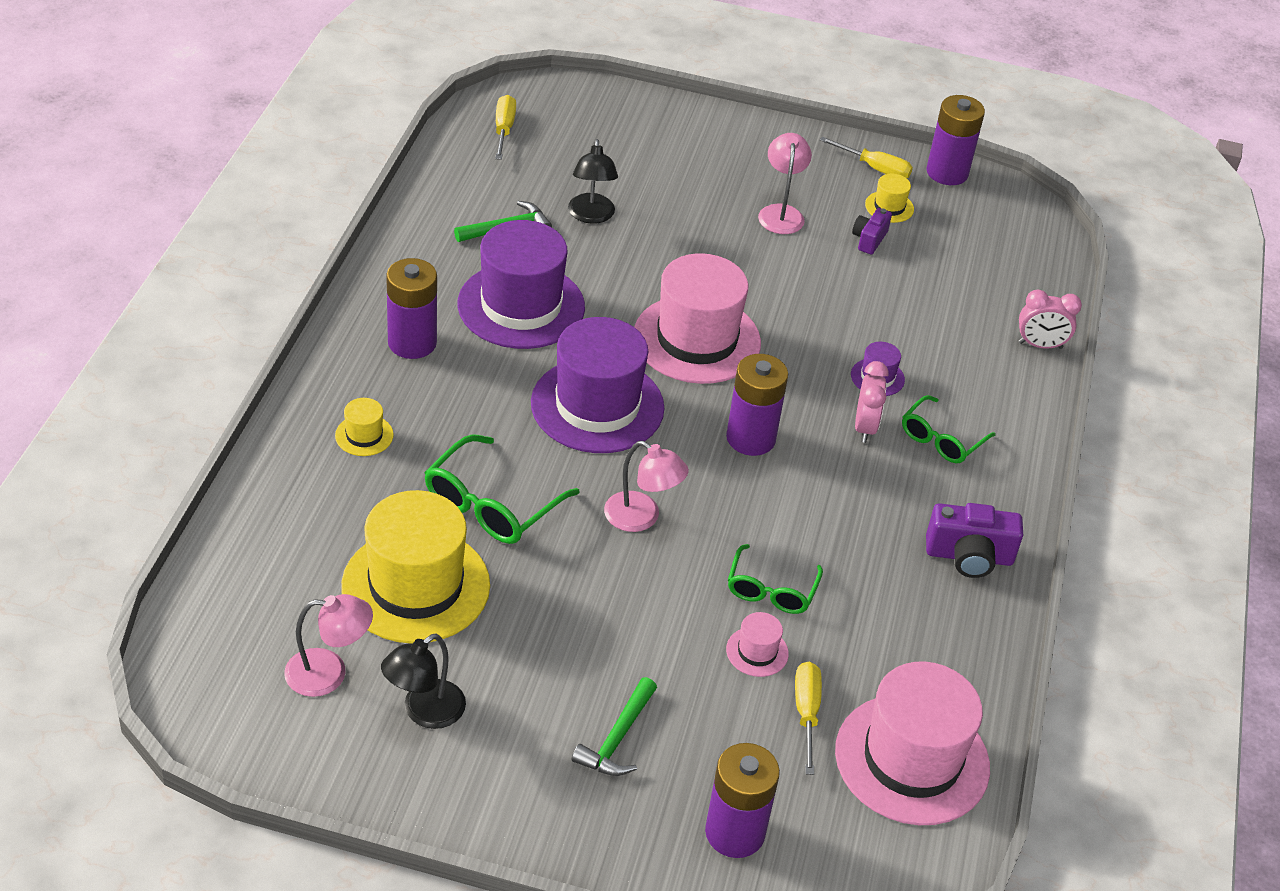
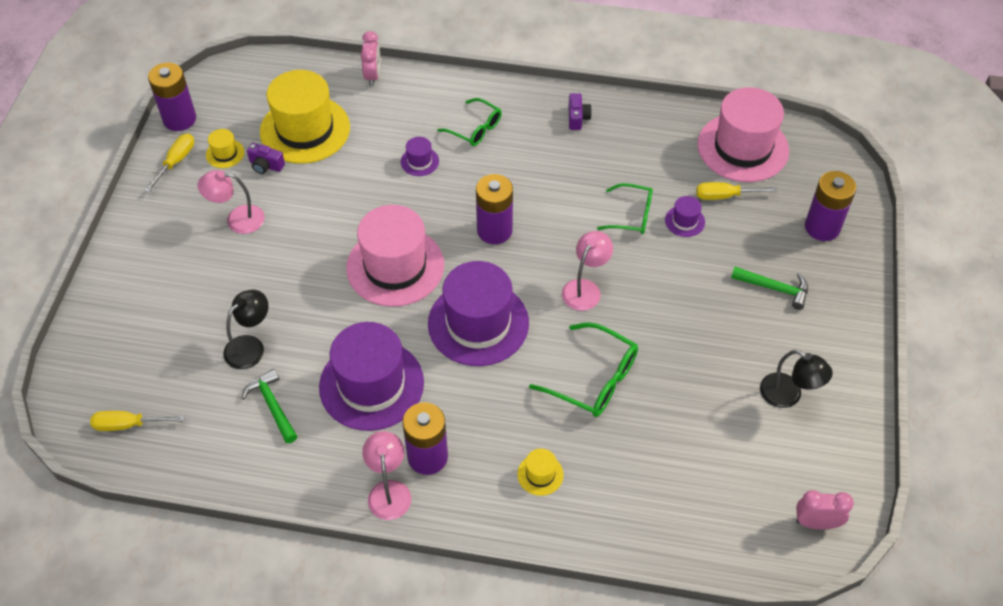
camera: 90 degrees left, 10 degrees up
(329, 673) = (774, 458): pink lamp -> pink lamp (389, 491)
(416, 585) = (682, 416): yellow hat -> yellow hat (305, 130)
(591, 216) = (250, 346): black lamp -> black lamp turned 45 degrees counterclockwise
(757, 651) = (684, 221): pink hat -> purple hat
(865, 427) = (471, 168): pink clock -> pink clock (816, 523)
(969, 556) = (577, 118): purple camera -> purple camera, size x0.60

